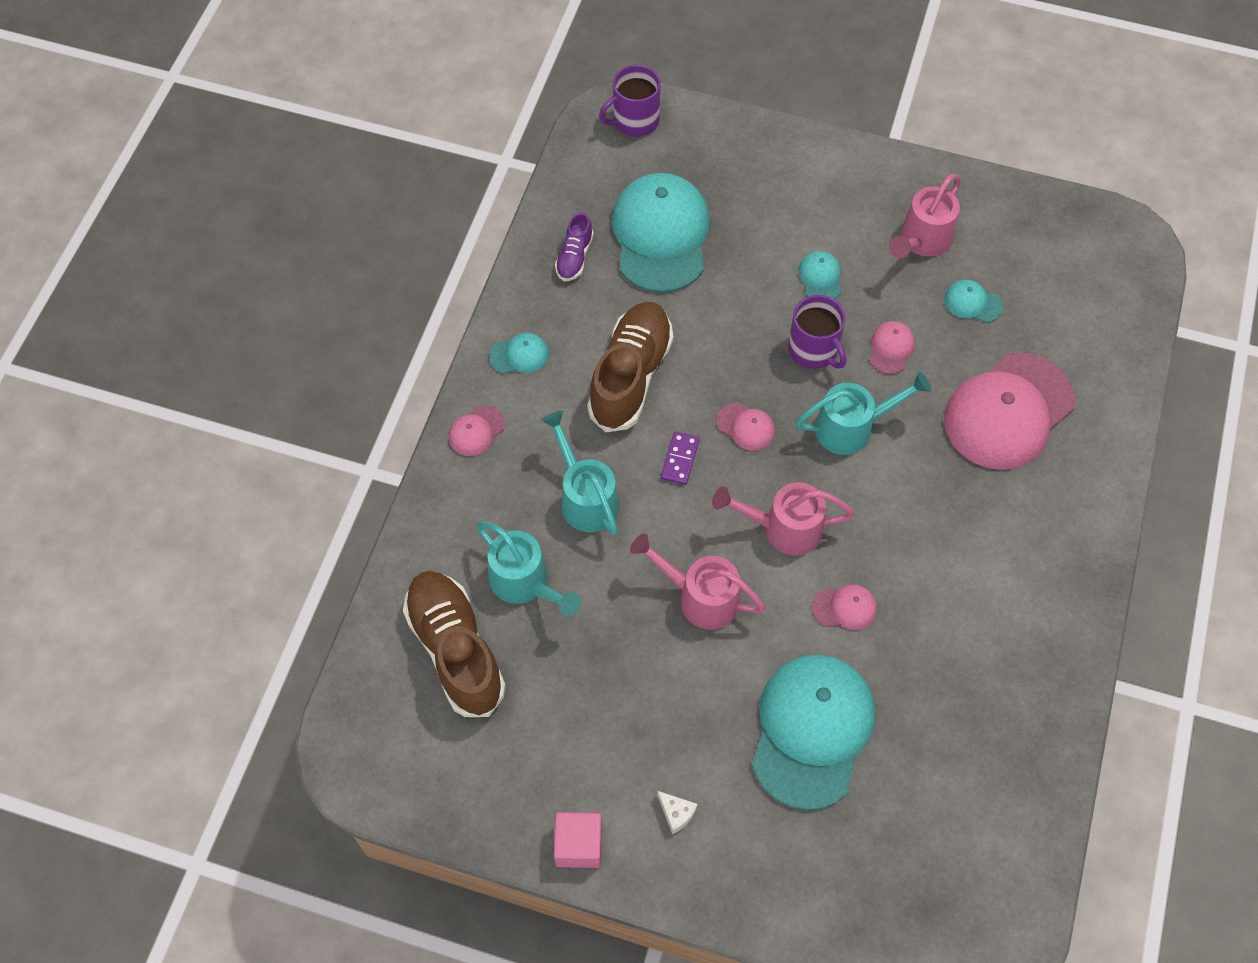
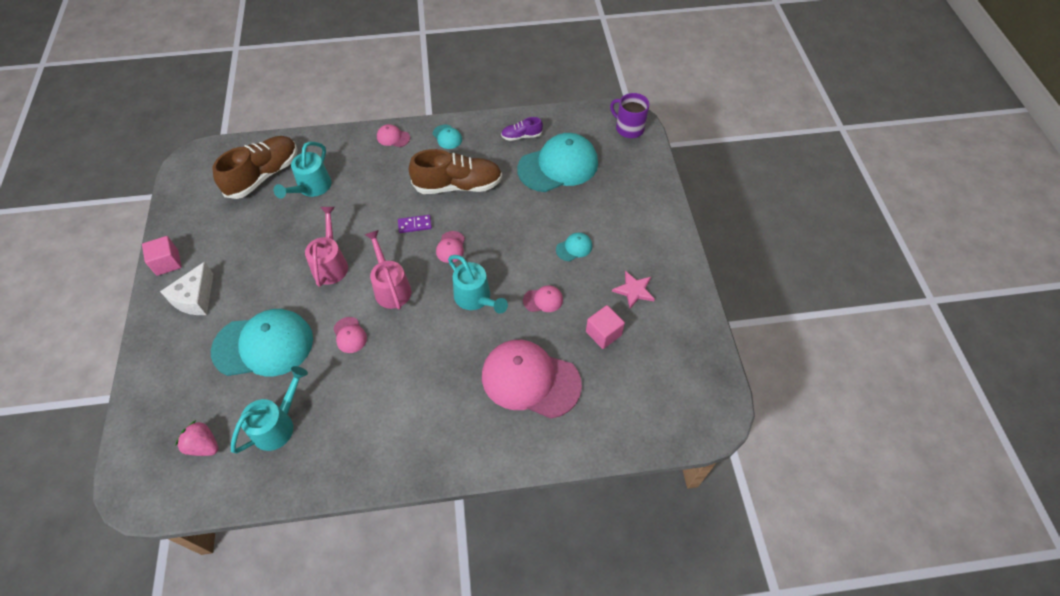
camera: 65 degrees right, 5 degrees down
(585, 497) = (373, 193): turquoise watering can -> turquoise watering can (278, 425)
(676, 813) = (195, 298): white cheese -> white cheese, size x2.05
(814, 350) = (520, 261): purple mug -> none
(922, 241) = (634, 290): pink watering can -> pink star
(953, 851) = (204, 445): none -> pink strawberry
(972, 303) = (603, 333): turquoise cap -> pink cube

